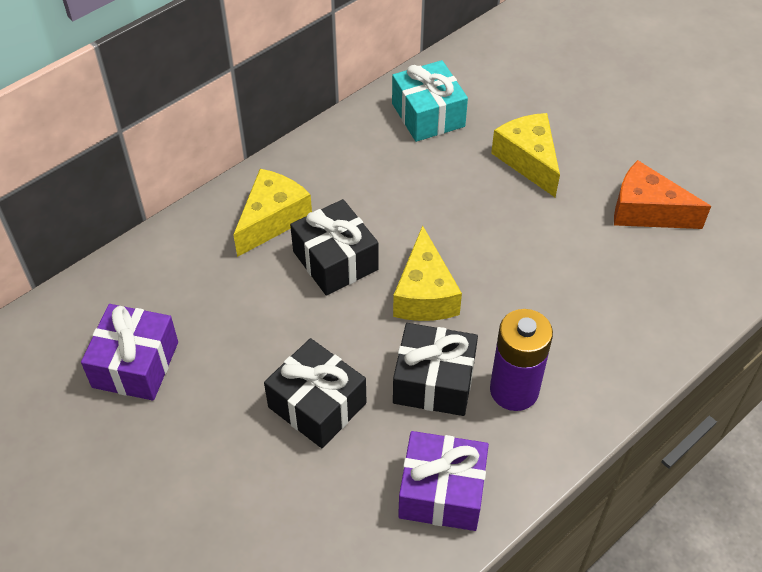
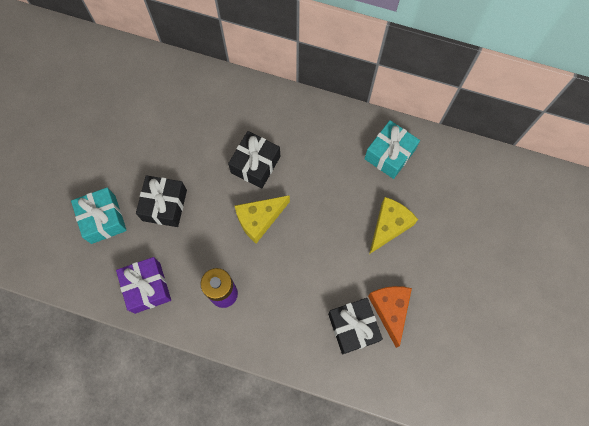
camera: 60 degrees right, 20 degrees up
(135, 364) = (143, 113): purple gift -> none
(272, 219) = (264, 119): yellow cheese -> none
(279, 506) = (103, 219): none -> turquoise gift
(434, 382) = (207, 252): black gift -> black gift (353, 327)

